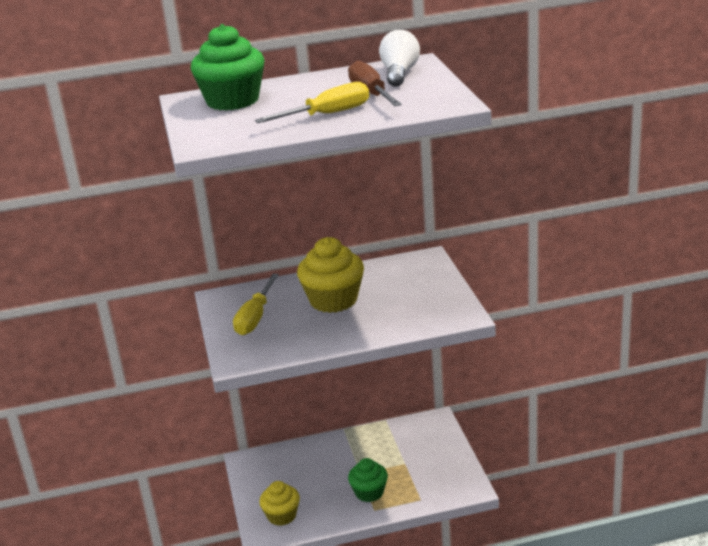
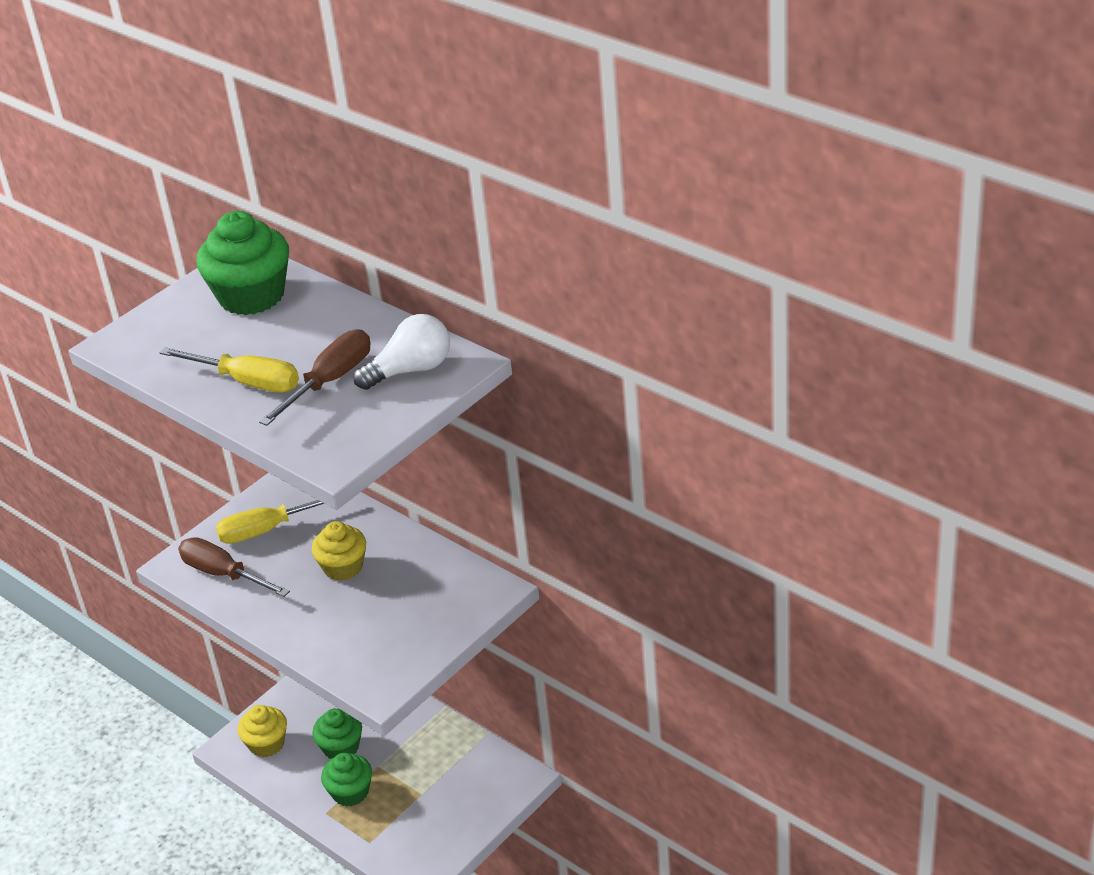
camera: 55 degrees right, 10 degrees up
(273, 345) = (223, 574): none -> brown screwdriver
(326, 483) = (341, 747): none -> green cupcake
(333, 300) = (343, 567): yellow cupcake -> yellow cupcake, size x0.63

